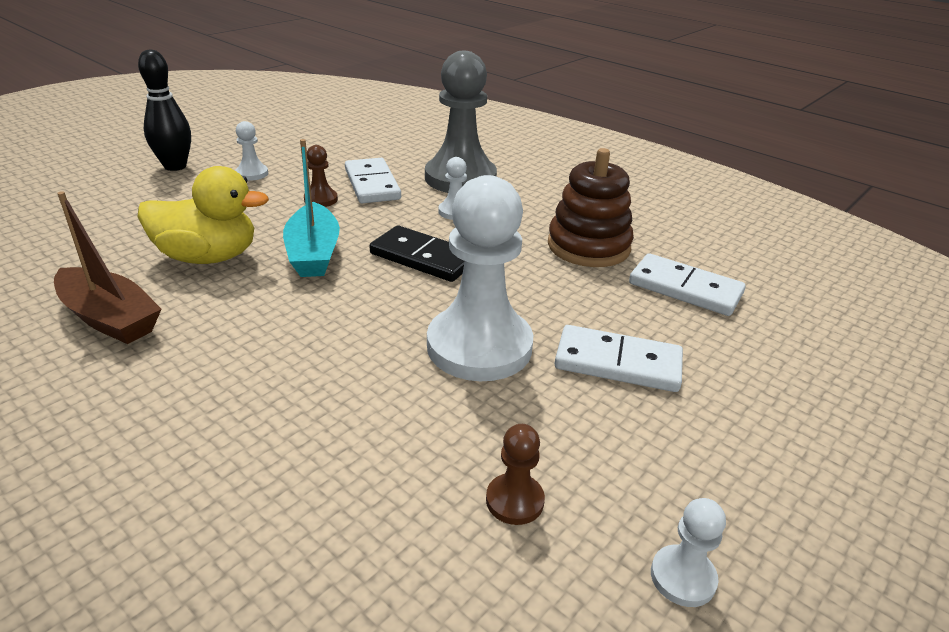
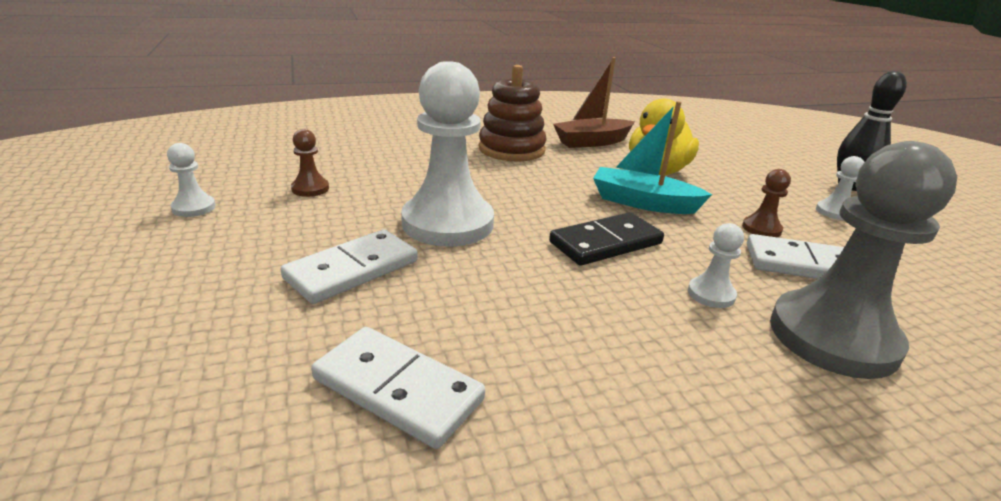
camera: 120 degrees right, 5 degrees down
(588, 246) = (564, 360): brown stacking toy -> brown stacking toy (511, 149)
(685, 288) = (397, 389): white domino -> white domino turned 60 degrees clockwise

